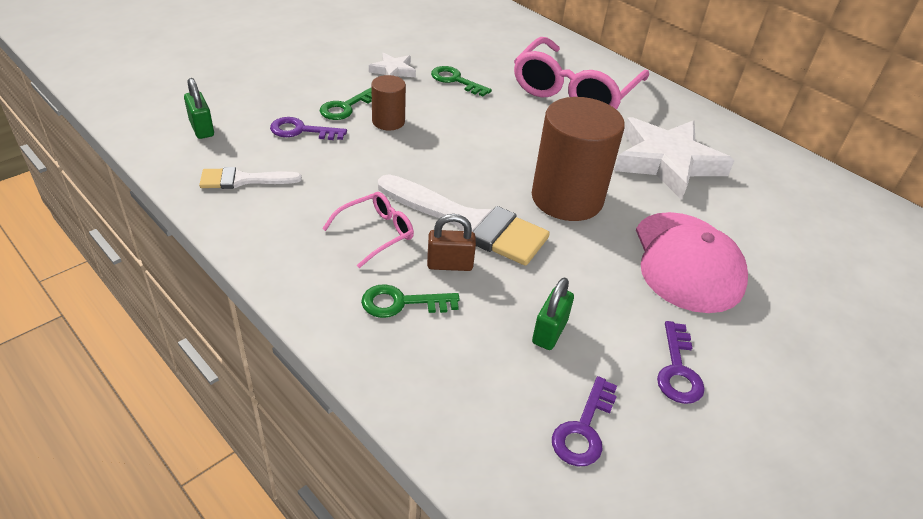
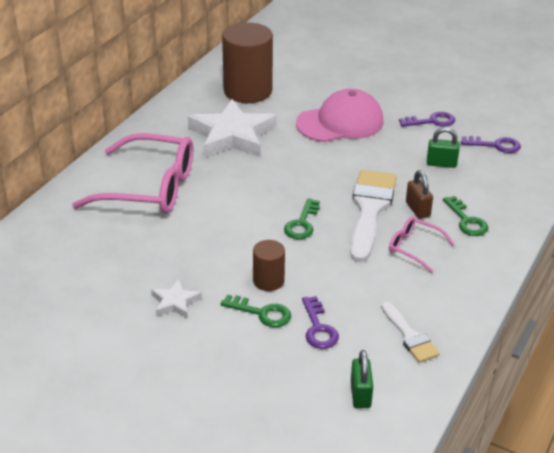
camera: 105 degrees left, 5 degrees down
(202, 128) = (360, 394): green padlock -> green padlock turned 45 degrees counterclockwise
(455, 80) = (170, 258): green key -> green key (302, 223)
(567, 198) = (309, 173): brown cylinder -> brown cylinder (248, 91)

